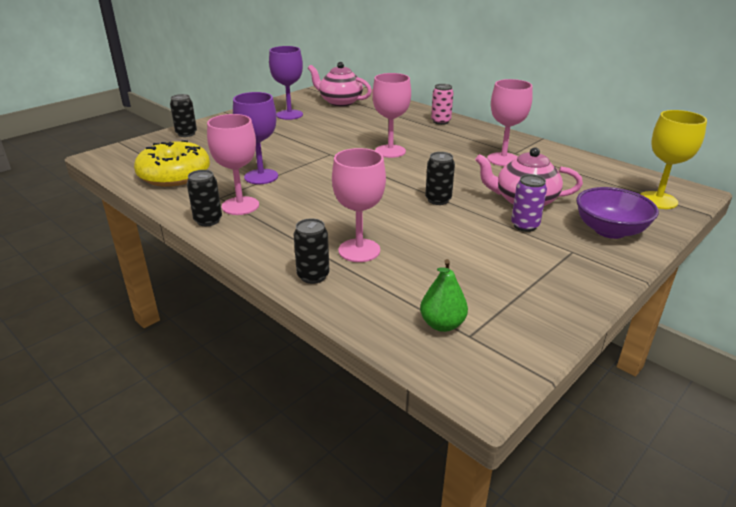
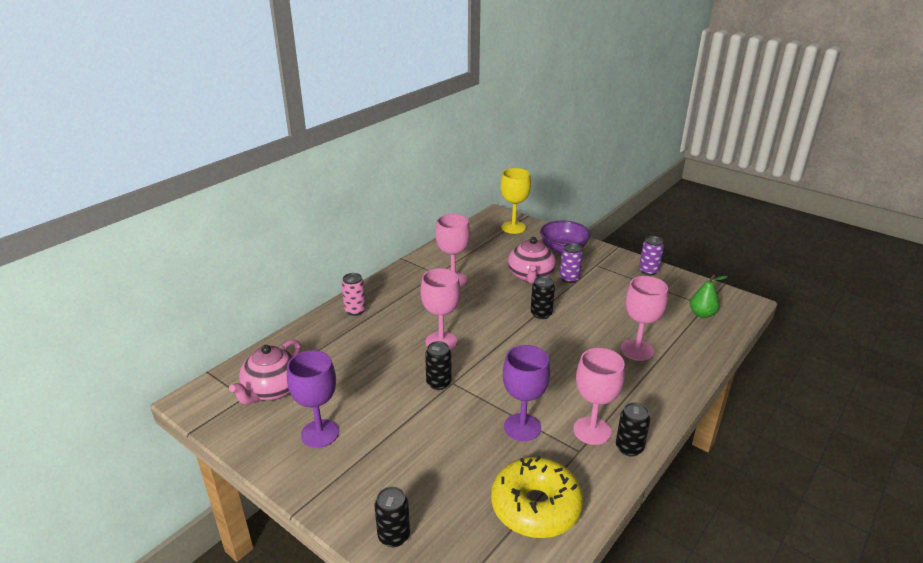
camera: 95 degrees left, 0 degrees up
(313, 276) = (682, 369): black can -> black can (438, 383)
(569, 297) = (648, 271): none -> purple can

